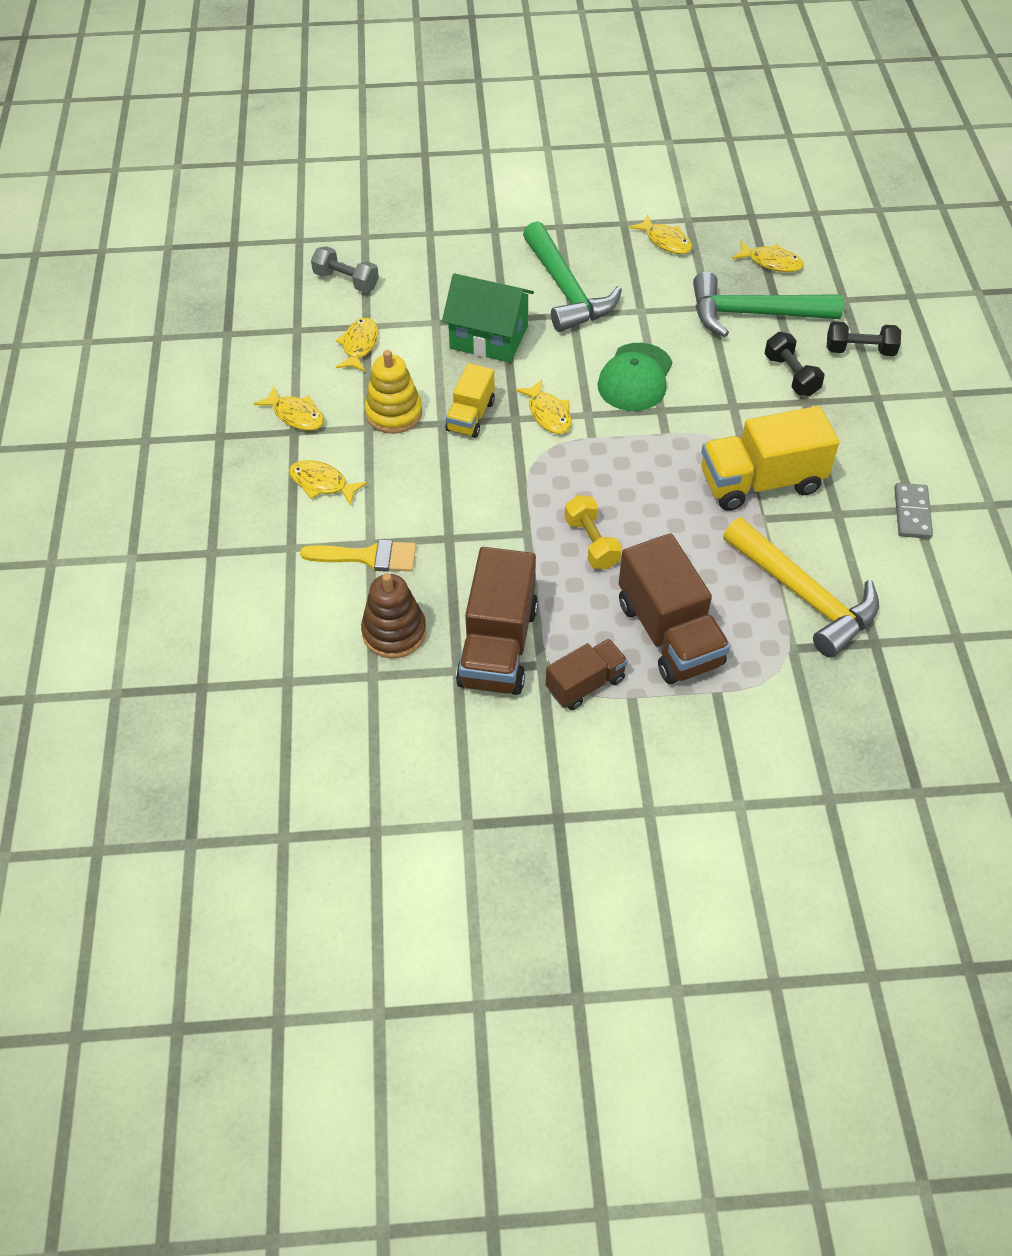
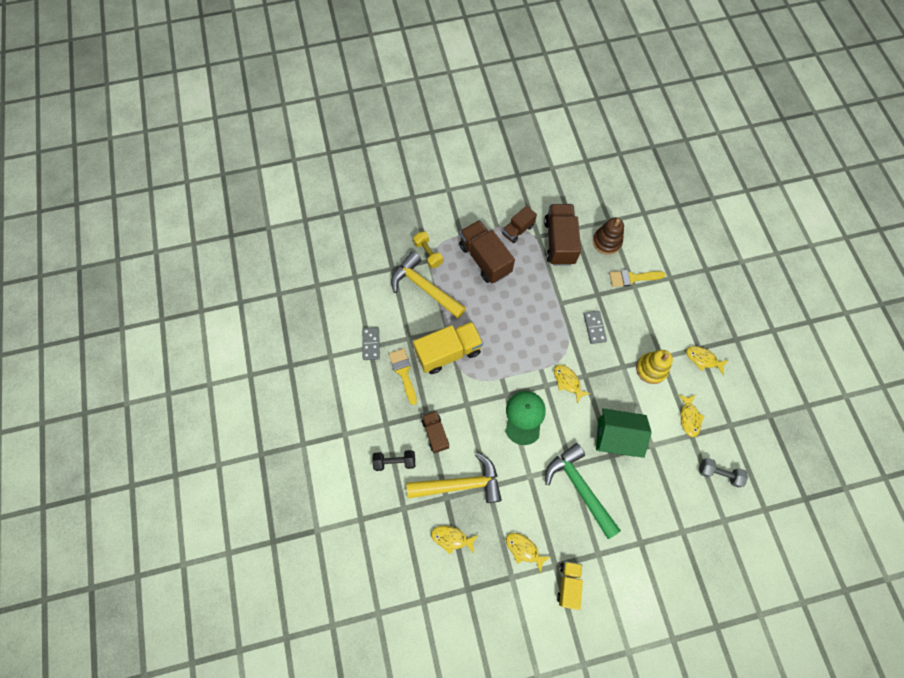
camera: 170 degrees right, 15 degrees up
(322, 483) = (671, 316): yellow fish -> none
(470, 416) = (609, 373): yellow truck -> yellow truck (568, 584)
(474, 485) = (594, 328): none -> grey domino
(591, 543) = (528, 302): yellow dumbbell -> yellow dumbbell (428, 253)
(752, 314) = (460, 484): green hammer -> yellow hammer
(791, 375) = (435, 433): black dumbbell -> brown truck
(847, 462) = (403, 372): none -> yellow brush

